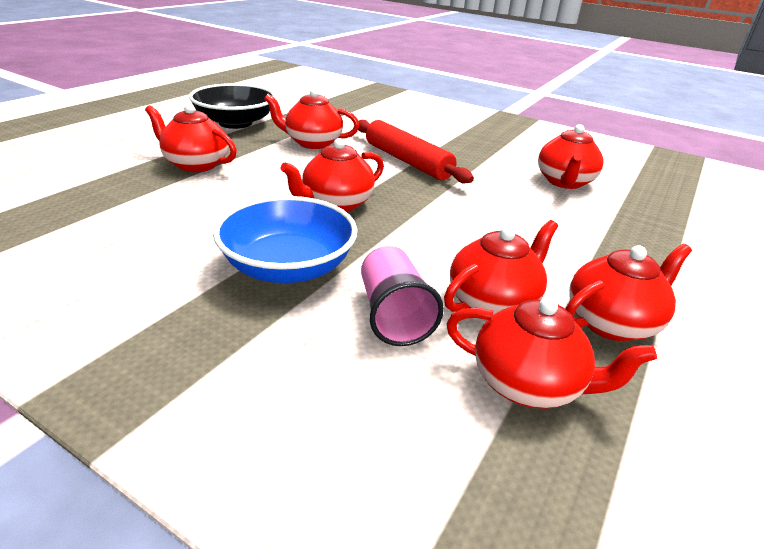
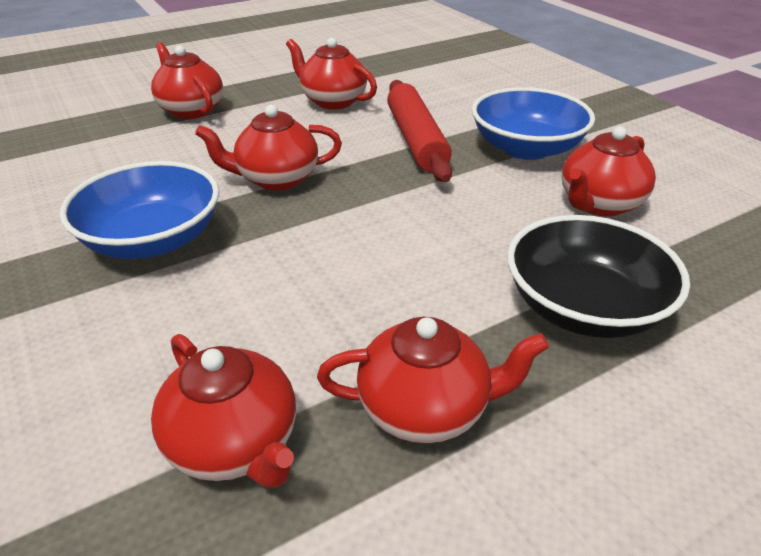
camera: 30 degrees right, 5 degrees up
(235, 123) = (279, 67): black bowl -> black bowl (583, 307)
(393, 315) = (191, 320): pink cup -> none
(485, 156) = (526, 148): none -> blue bowl
(493, 302) = (310, 338): red teapot -> none

